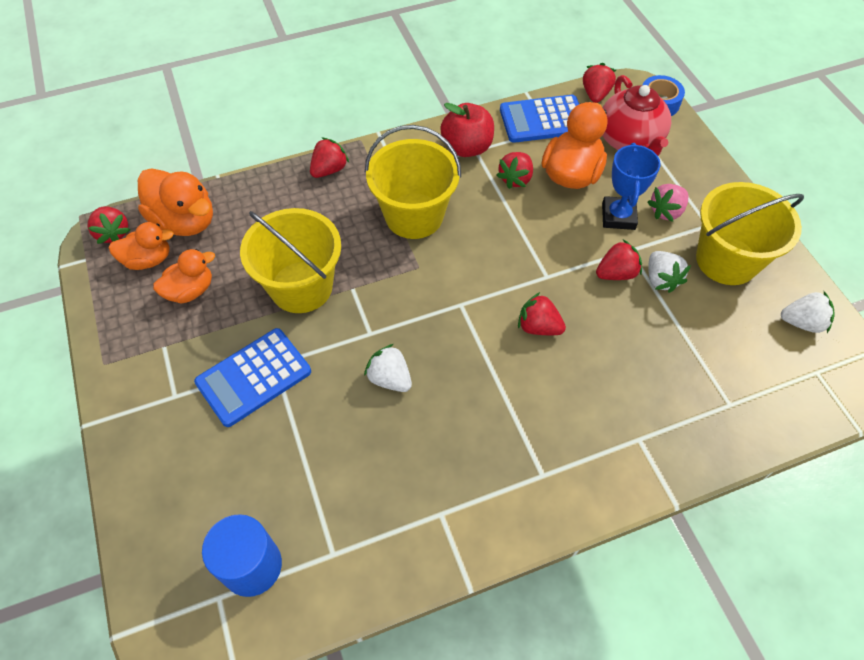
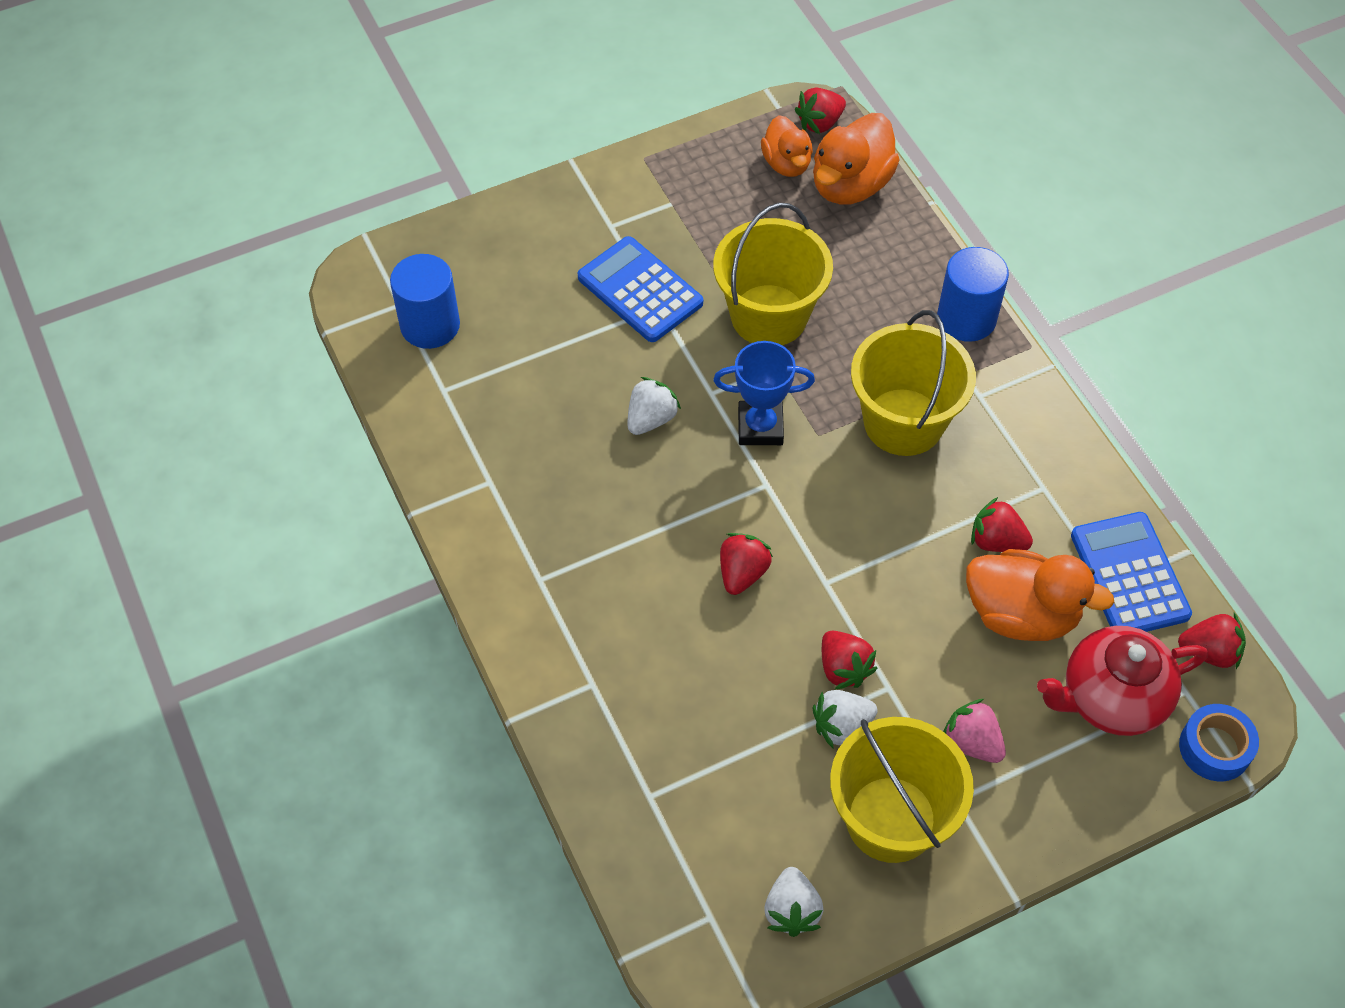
camera: 85 degrees right, 0 degrees up
(190, 291) = (748, 211): orange duck -> none
(329, 170) = (966, 318): red strawberry -> blue cylinder
(467, 147) = (1045, 477): red apple -> none
(618, 216) = (949, 675): blue trophy -> blue trophy (760, 427)

